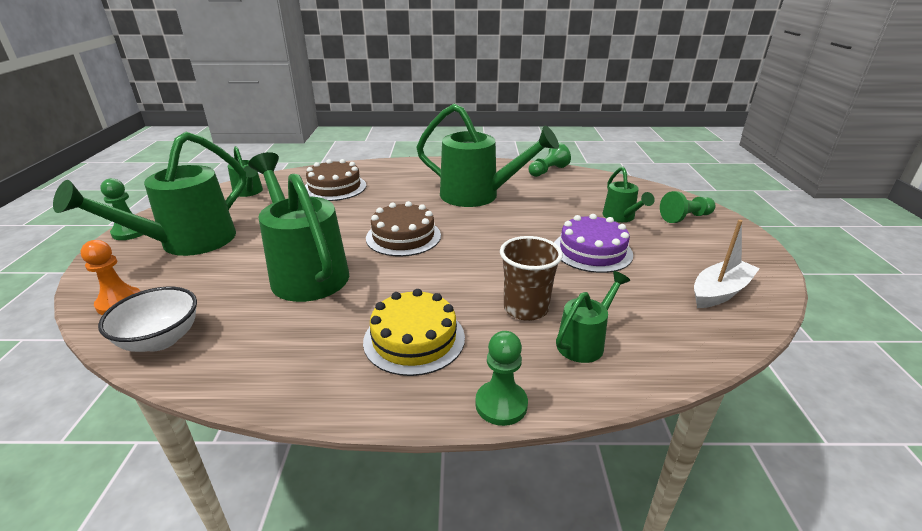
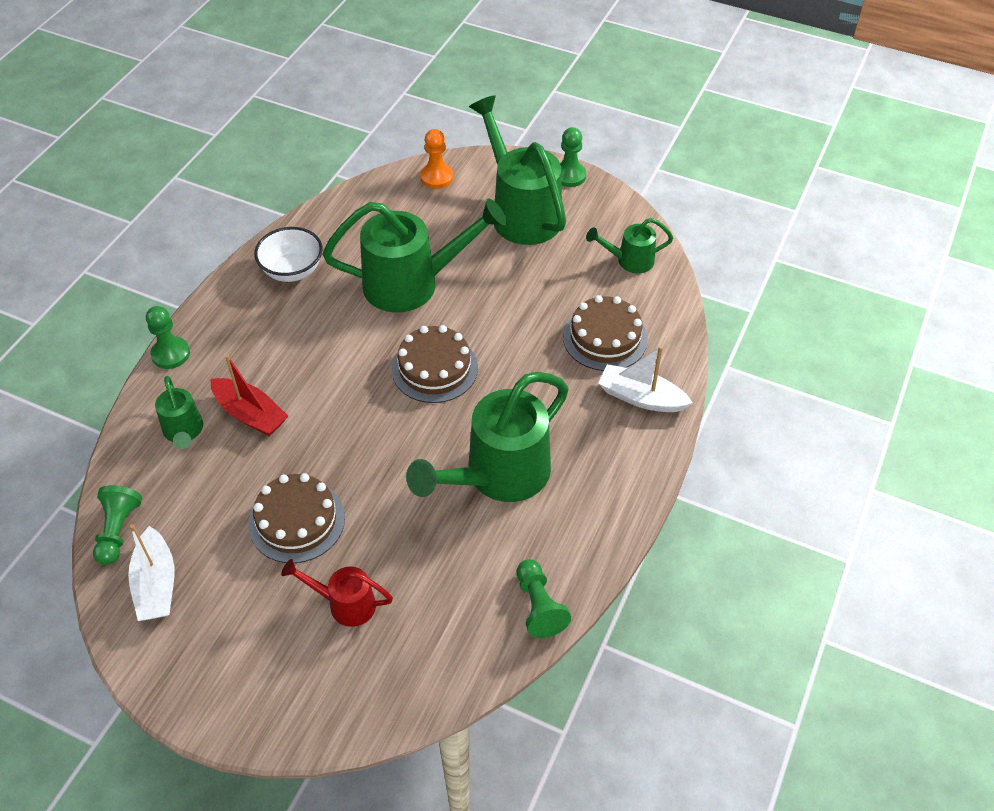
camera: 115 degrees right, 20 degrees up
(161, 340) = (369, 199): white bowl -> white bowl (292, 270)
(381, 171) = (641, 397): none -> white boat
(414, 339) = (268, 330): yellow cake -> none
(526, 308) = (250, 414): brown cup -> red boat
(592, 251) = (297, 521): purple cake -> brown cake
(621, 217) = (345, 604): green watering can -> red watering can
(685, 218) = (296, 682): green pawn -> green pawn (118, 531)

